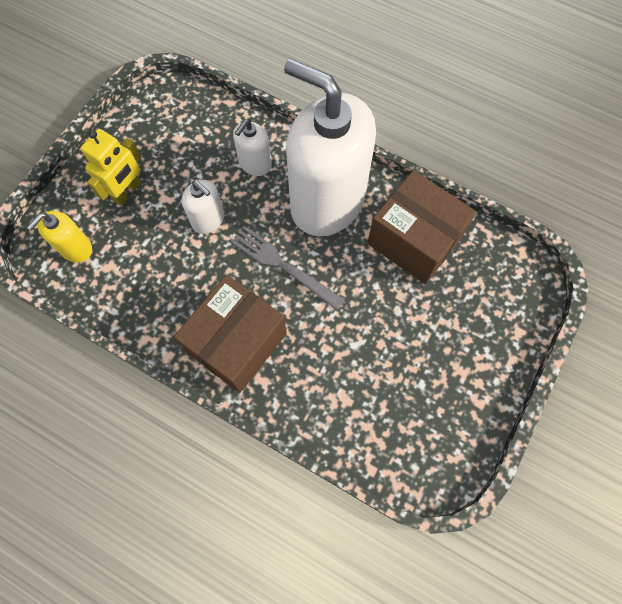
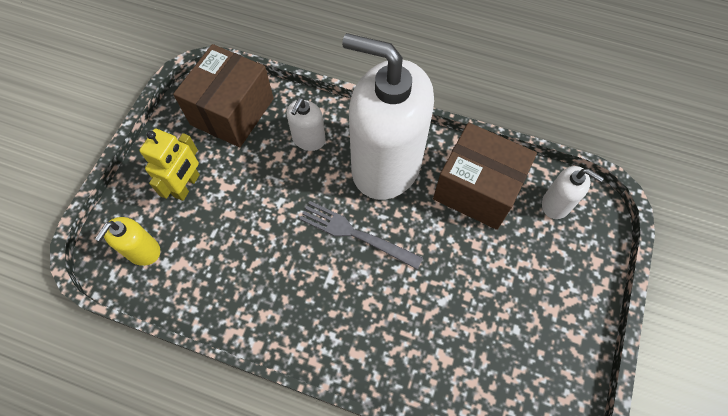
camera: 10 degrees left, 5 degrees down
(208, 219) = (273, 200): white soap dispenser -> white soap dispenser (556, 204)
(237, 342) = (324, 320): brown box -> brown box (232, 111)

